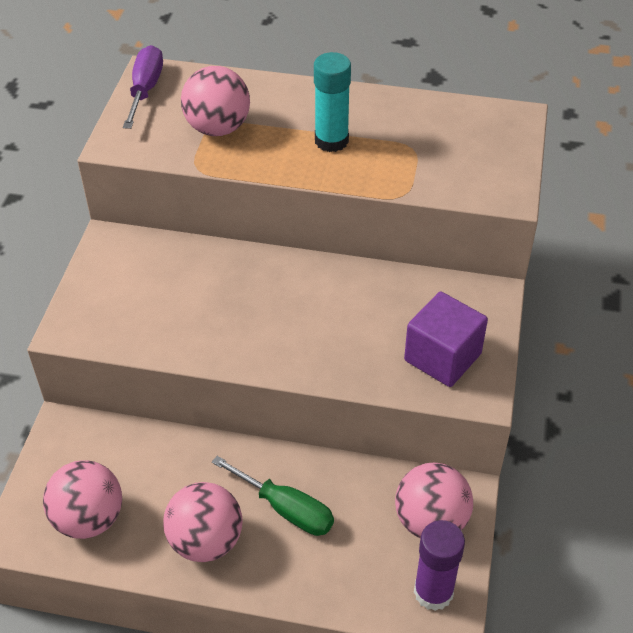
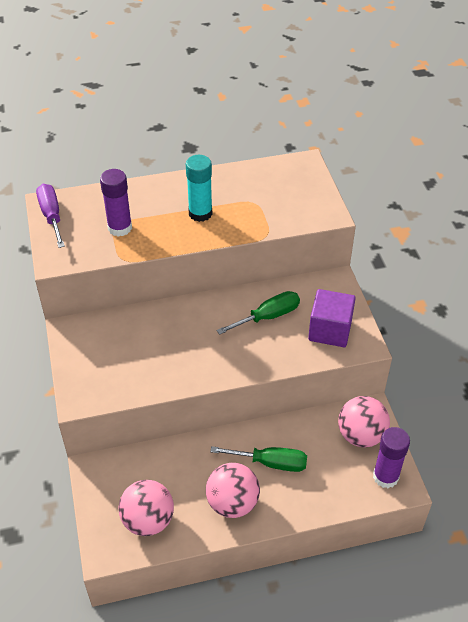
camera: 25 degrees left, 0 degrees up
(218, 128) = (120, 228): pink ball -> purple glue stick
(368, 310) = (268, 316): none -> green screwdriver

